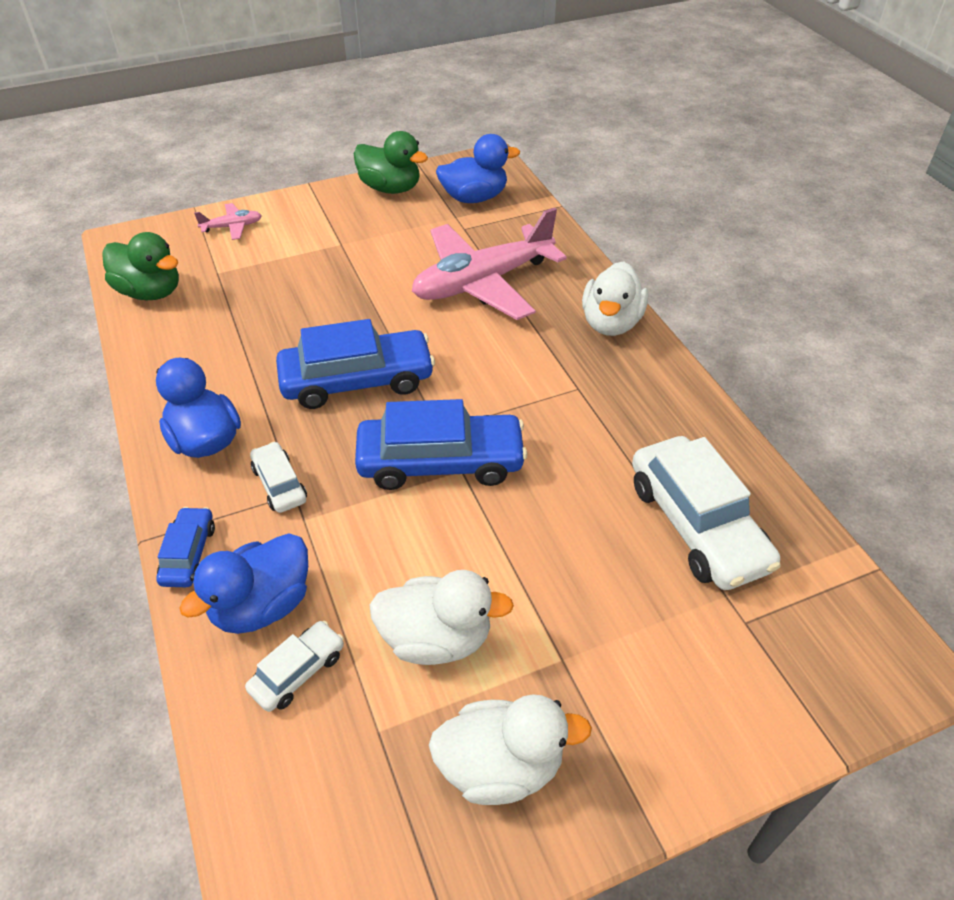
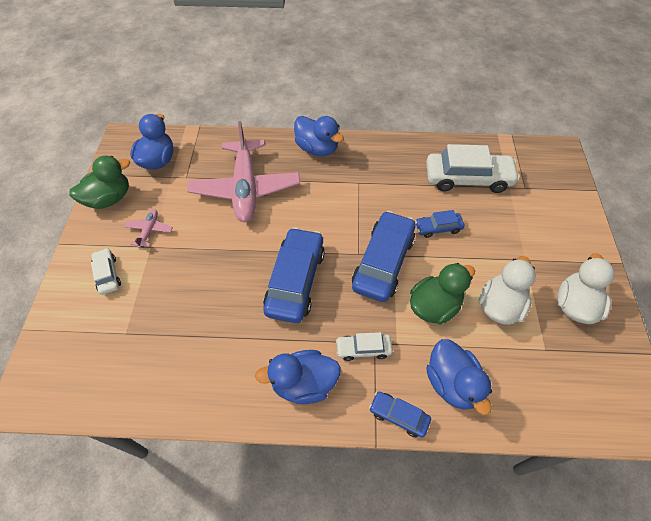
camera: 65 degrees left, 10 degrees up
(150, 292) = (116, 386): green duck -> green duck (434, 306)
(232, 227) = (74, 308): pink plane -> pink plane (149, 231)
(298, 672) = (501, 376): white car -> white car (108, 274)
(552, 511) = (438, 228): none -> blue car
(611, 323) = (317, 148): white duck -> blue duck

